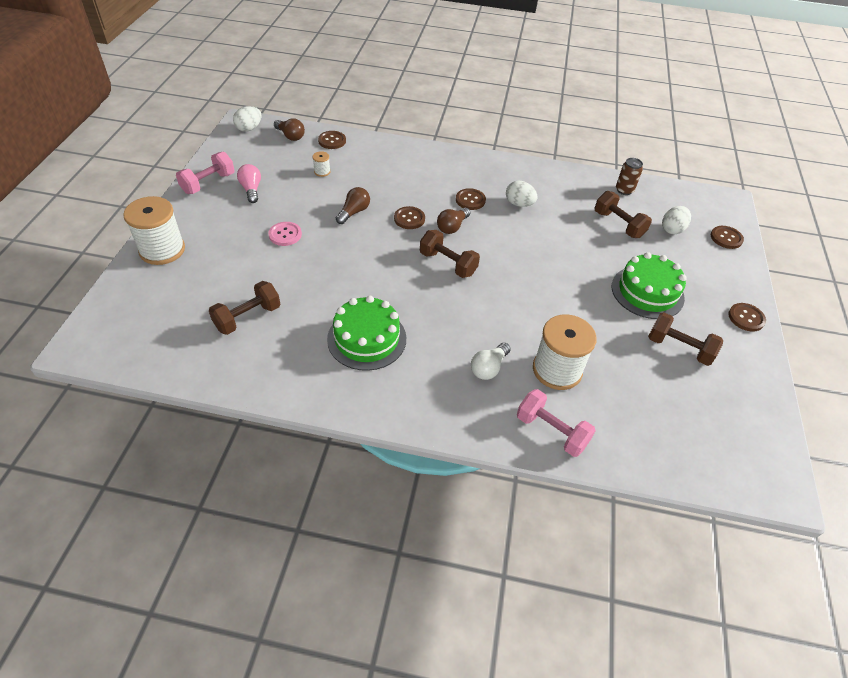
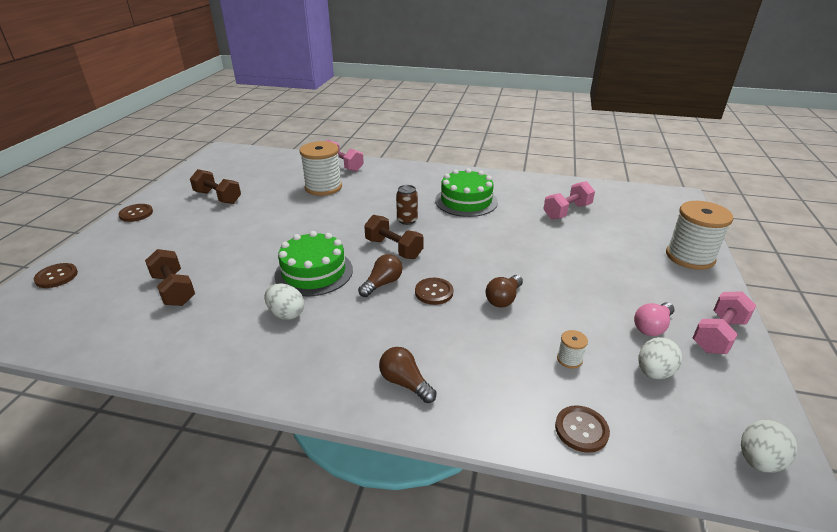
camera: 175 degrees left, 15 degrees down
(248, 317) = (567, 211): brown dumbbell -> pink dumbbell
(251, 190) = (652, 327): pink light bulb -> pink light bulb turned 60 degrees clockwise
(285, 235) = (573, 273): pink button -> none
(290, 136) = (665, 440): brown light bulb -> brown light bulb (405, 383)
(470, 200) = (351, 318): brown button -> none
(489, 368) = (374, 188): white light bulb -> none
(624, 190) = (116, 338): brown can -> brown can (407, 220)
(647, 292) = (207, 229): green cake -> green cake (314, 272)
(672, 229) = (111, 285): white egg -> white egg (654, 372)

